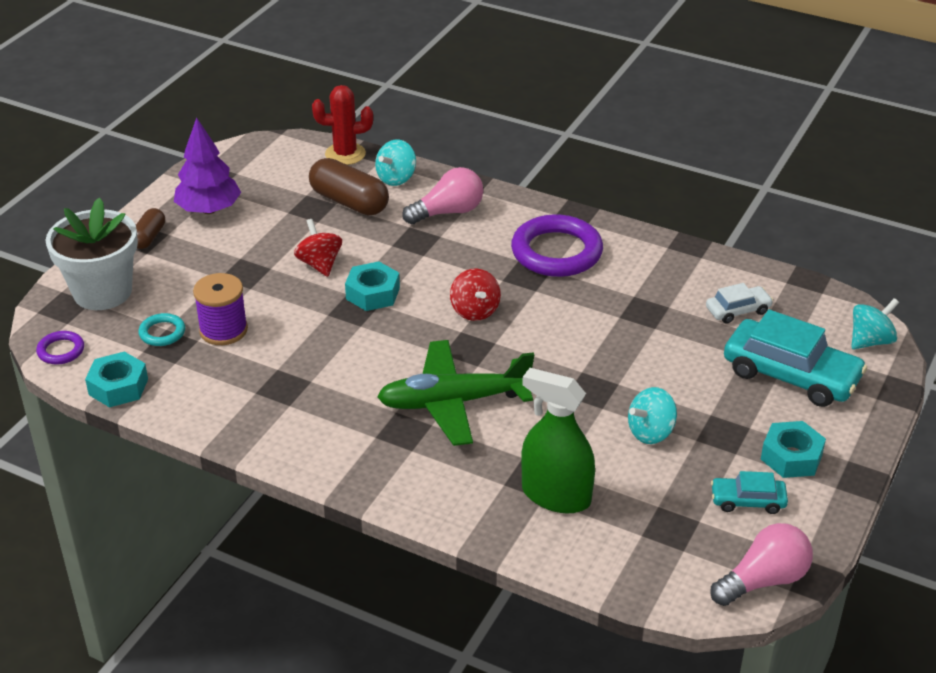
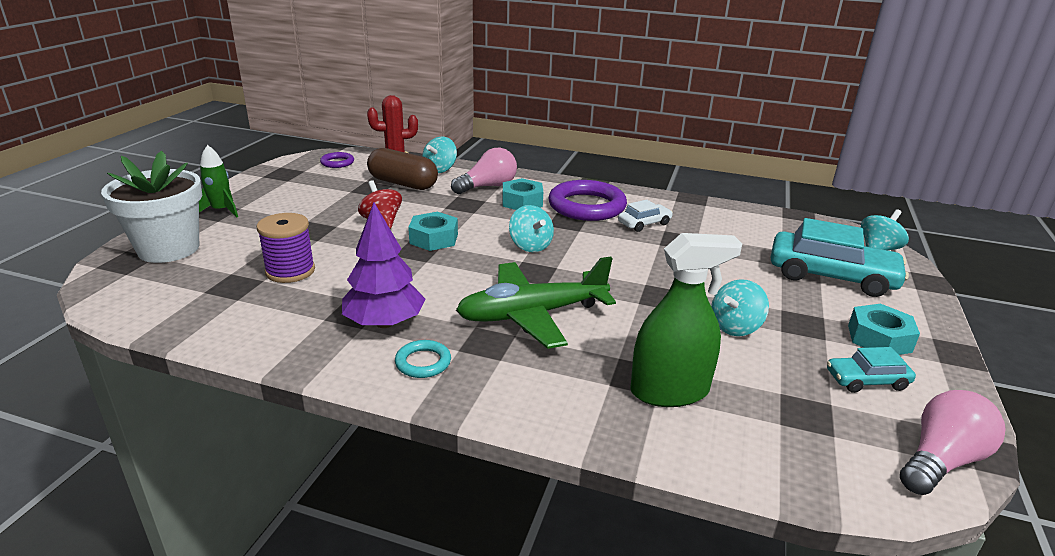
camera: 10 degrees left, 10 degrees down
(61, 351) = (113, 296): purple ring -> purple ring (337, 163)
(118, 387) = (171, 323): turquoise nut -> turquoise nut (522, 202)
(149, 237) = (221, 210): brown capsule -> green rocket
(162, 333) = (226, 276): turquoise ring -> turquoise ring (423, 362)
(209, 210) = (279, 192): purple tree -> purple tree (384, 323)
(475, 311) = (530, 246): red spinning top -> turquoise spinning top
(556, 495) = (669, 391): green spray bottle -> green spray bottle turned 150 degrees clockwise
(738, 310) = (756, 235): white car -> white car (644, 223)

